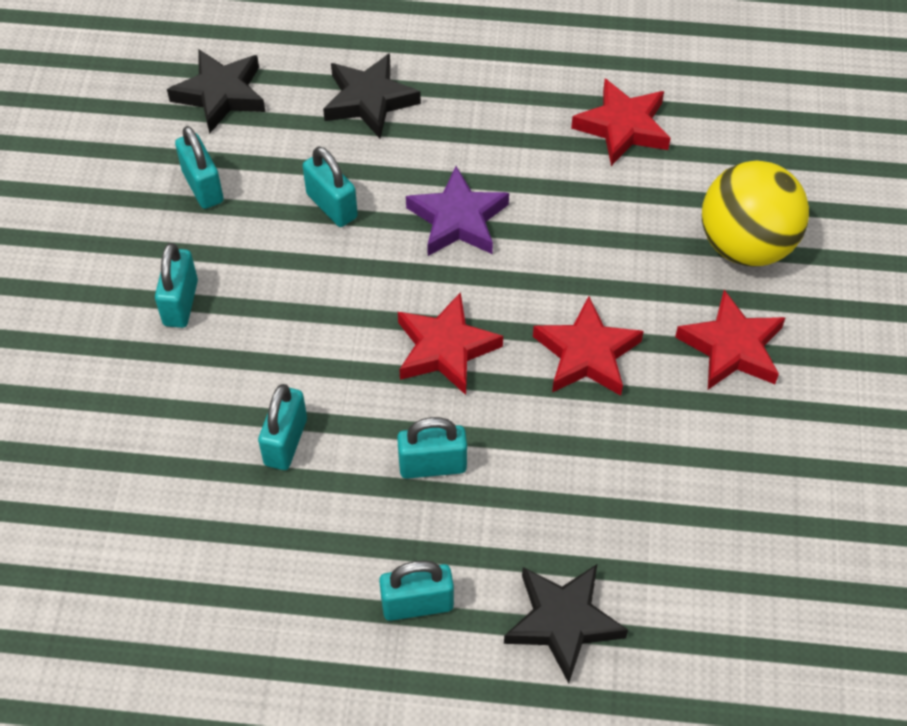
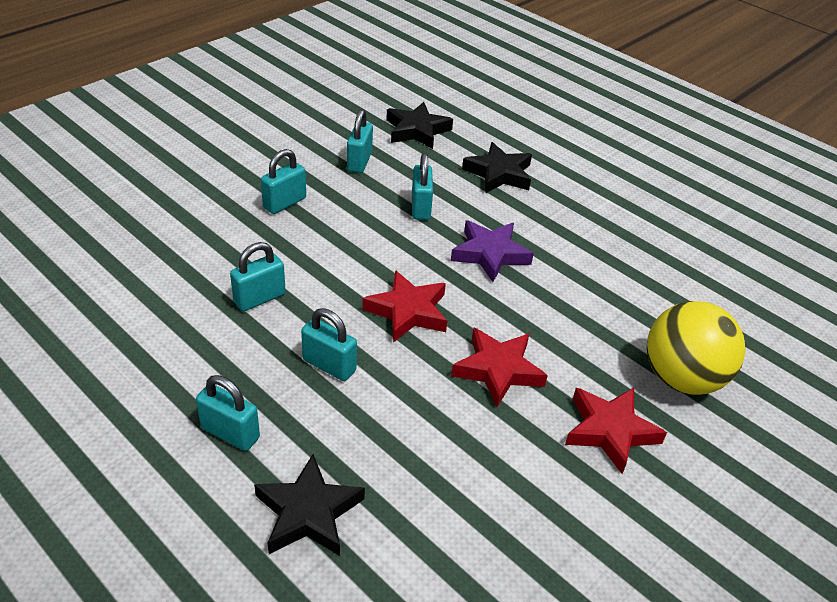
camera: 35 degrees right, 15 degrees down
(623, 127) = (653, 268): red star -> none

